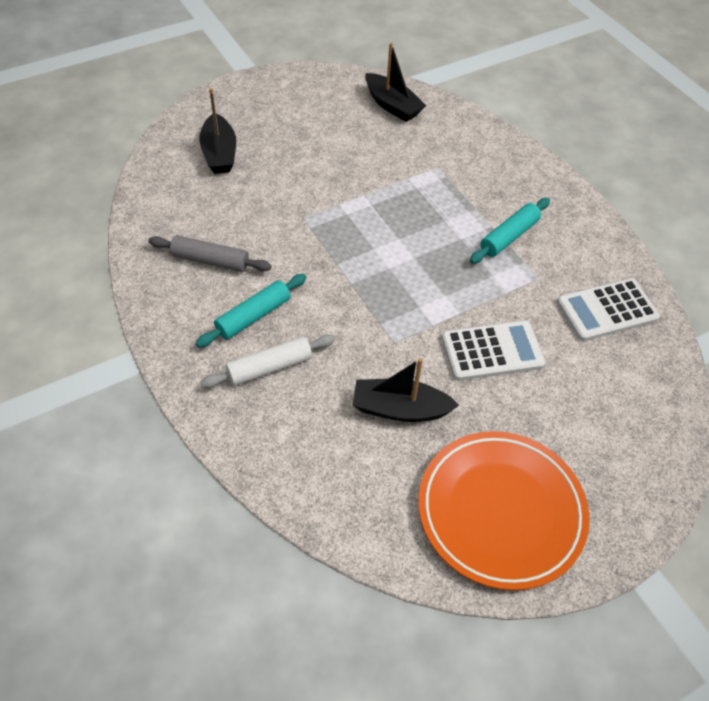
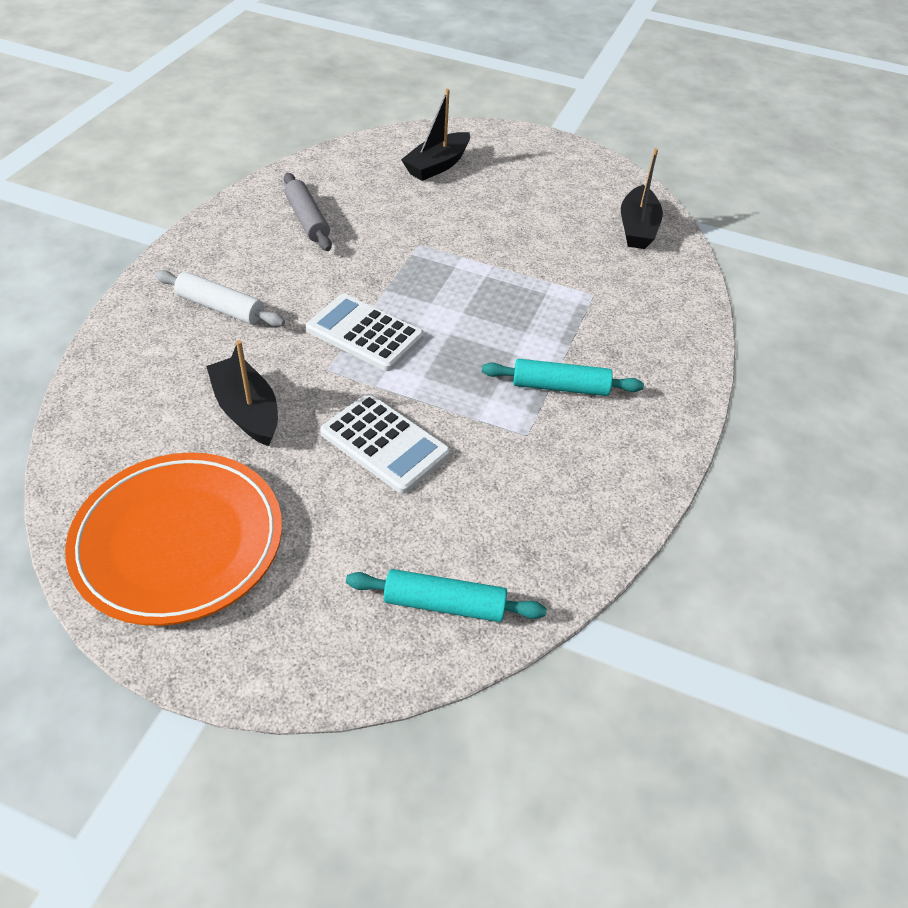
camera: 50 degrees right, 5 degrees down
(253, 316) = (269, 272): turquoise rolling pin -> turquoise rolling pin (444, 604)
(607, 310) = (543, 513): white calculator -> white calculator (364, 333)

